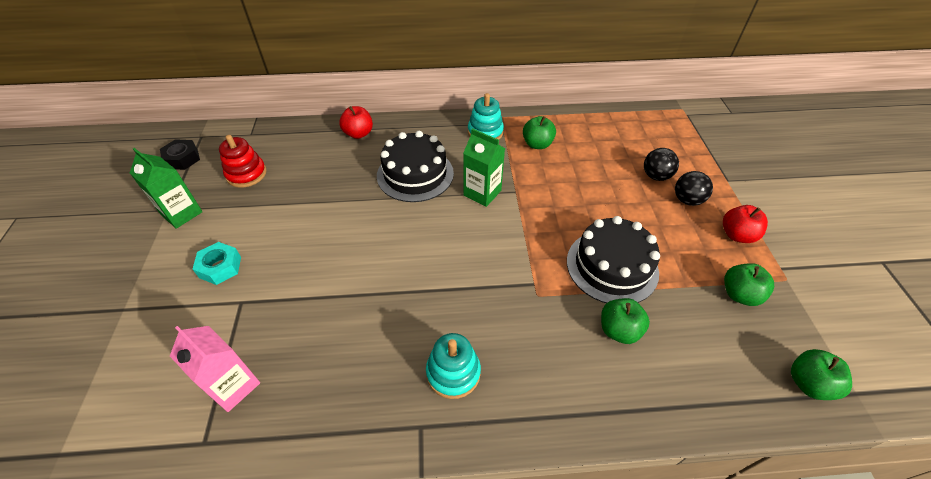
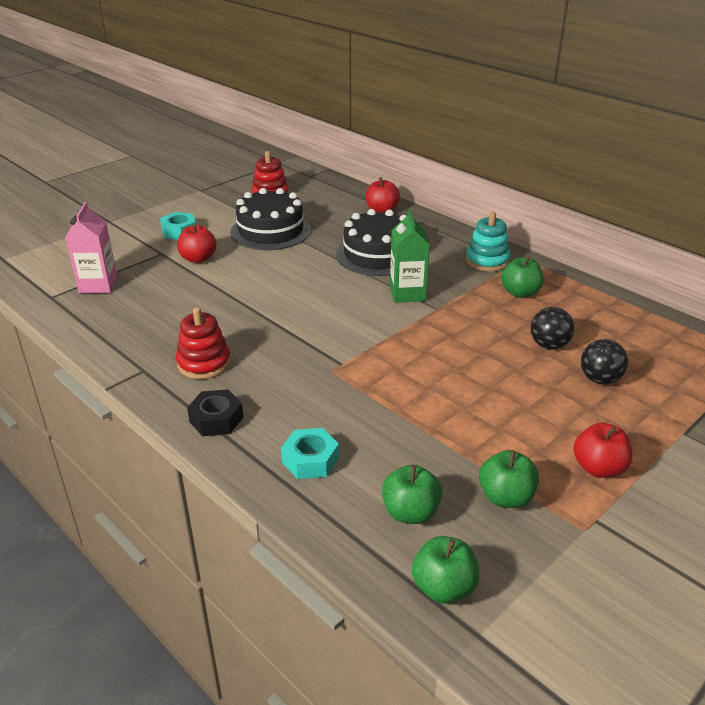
camera: 50 degrees right, 15 degrees down
(182, 213) = (204, 195): green carton -> none
(183, 159) = (249, 169): black nut -> black nut (216, 419)
(285, 281) = (198, 259): none -> red apple
(453, 372) = (204, 363): turquoise stacking toy -> red stacking toy
(612, 266) = (423, 398): black cake -> black cake (270, 231)
(619, 330) = (350, 431): green apple -> green apple (410, 513)
(636, 376) = (310, 460): none -> turquoise nut
(687, 200) = (597, 413): black ball -> black ball (549, 345)

